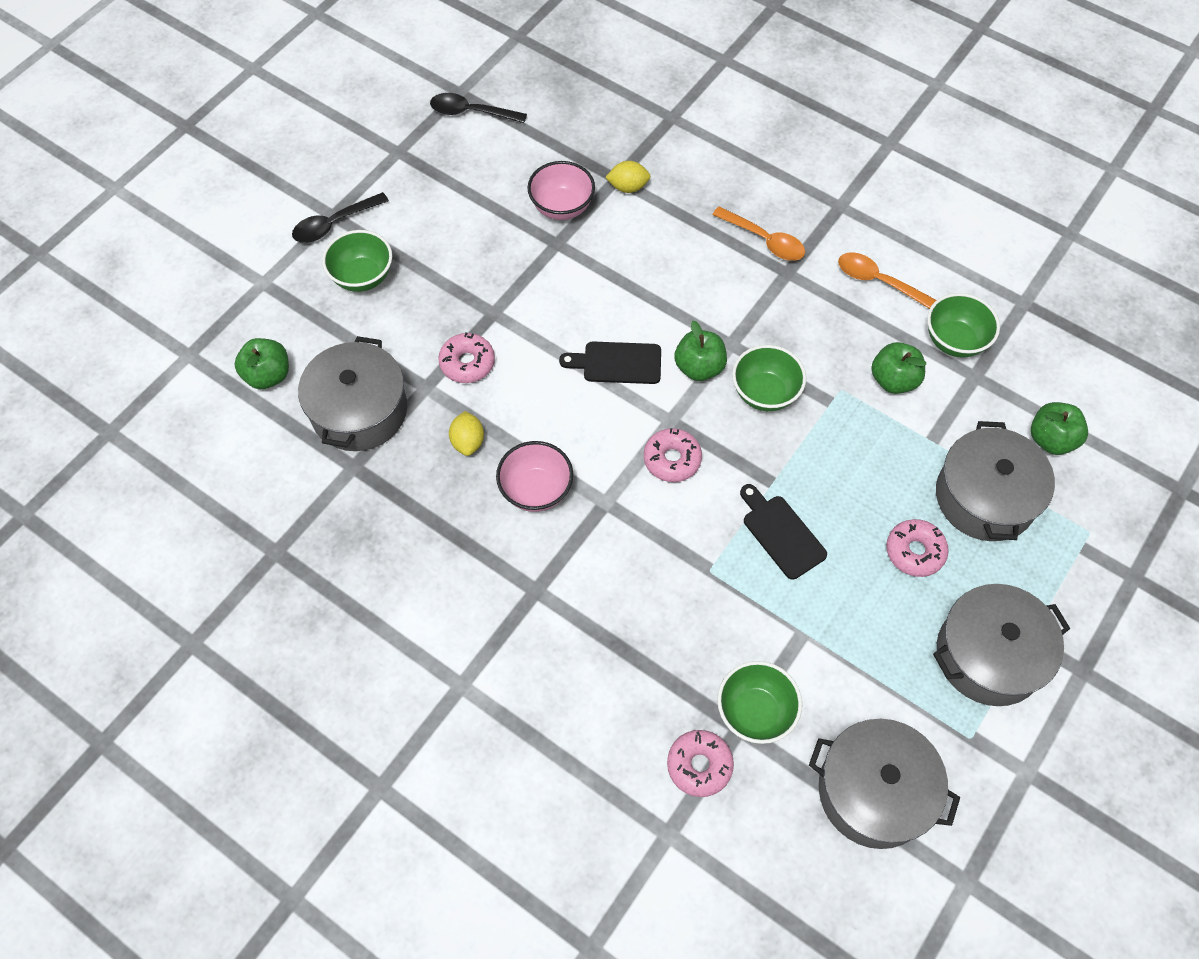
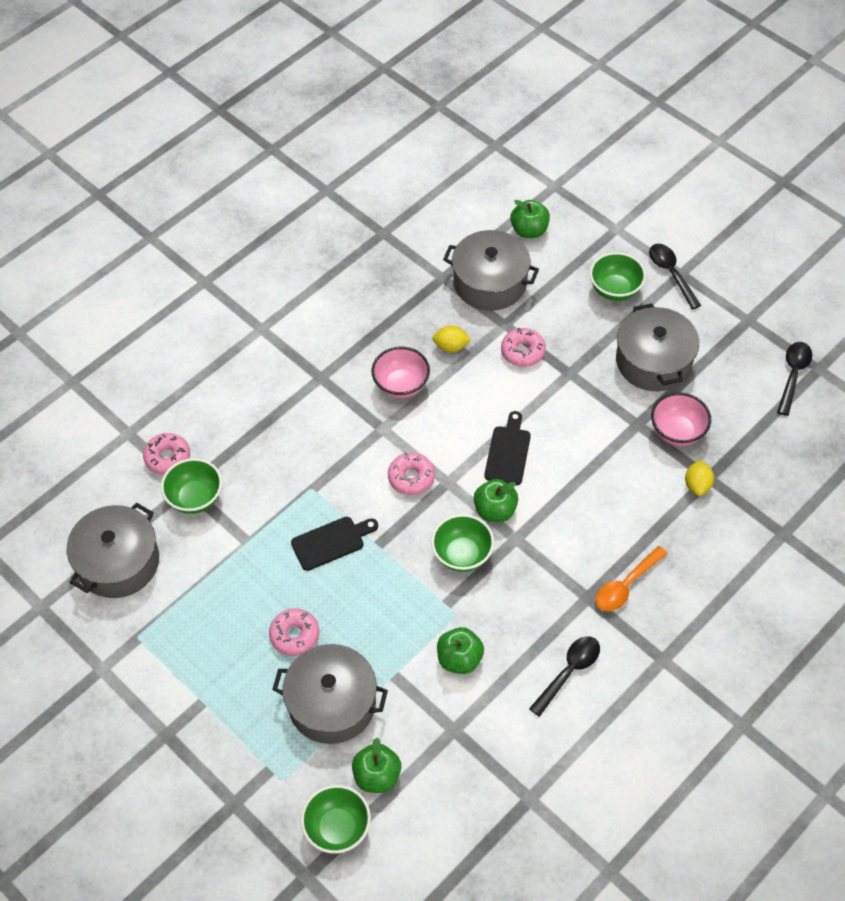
camera: 100 degrees right, 5 degrees down
(878, 281) = (569, 672): orange spoon -> black spoon
(954, 341) = (494, 722): green bowl -> green bowl (337, 828)
(989, 655) = (196, 667): grey pot -> grey pot (653, 361)

